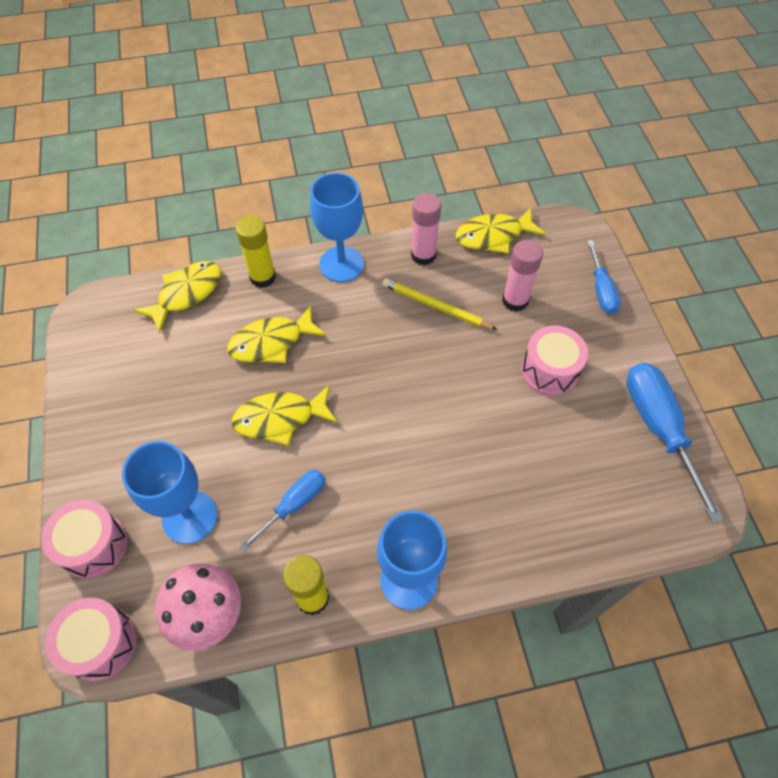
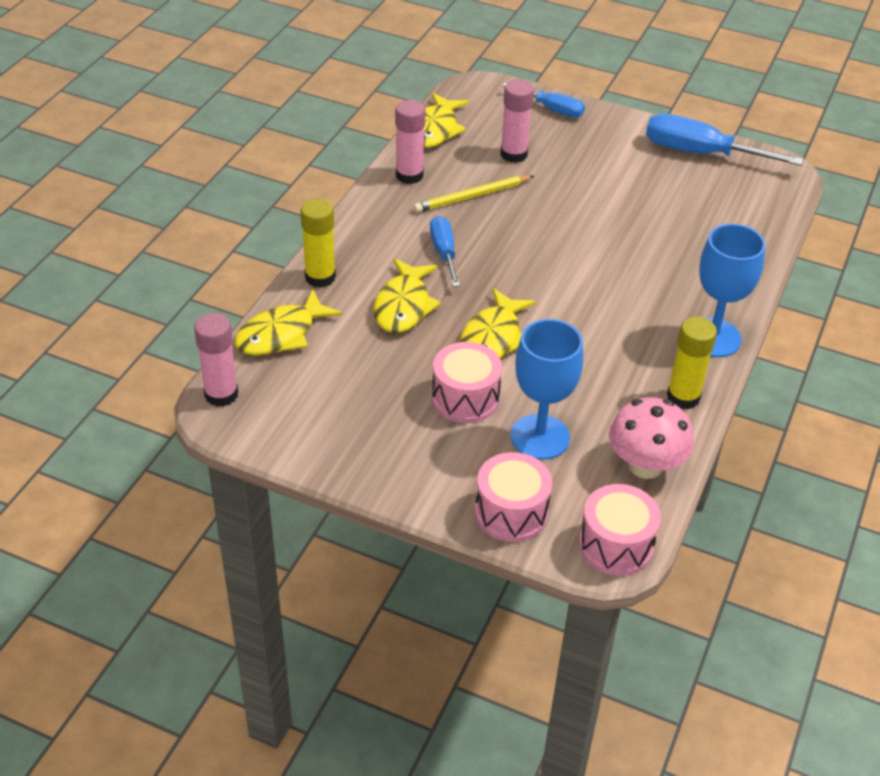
camera: 55 degrees left, 15 degrees down
(104, 301) = (221, 394): none -> pink glue stick
(186, 294) = (281, 334): yellow fish -> yellow fish turned 120 degrees counterclockwise
(294, 505) = (588, 369): blue screwdriver -> blue screwdriver (444, 253)
(341, 264) = (363, 224): blue goblet -> none
(549, 371) = (599, 174): pink drum -> pink drum (465, 398)

